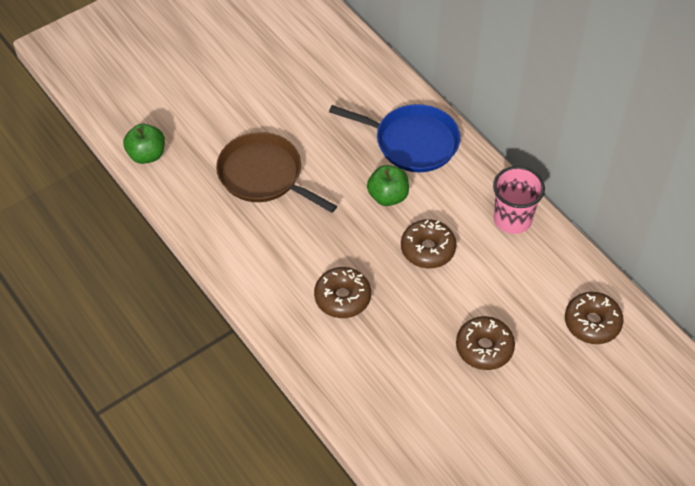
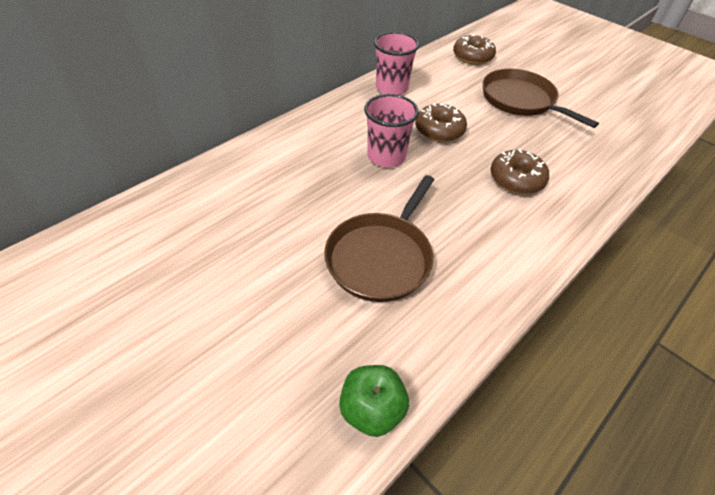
camera: 100 degrees left, 5 degrees down
(388, 196) = (386, 156): green apple -> pink cup
(412, 142) = (314, 144): blue pan -> none
(484, 348) = (521, 100): brown donut -> brown pan

